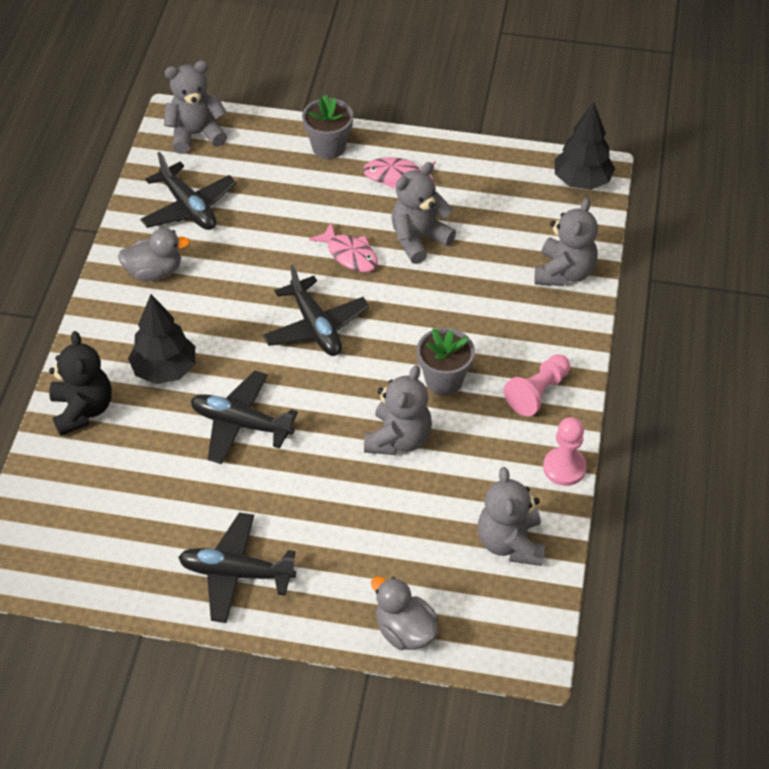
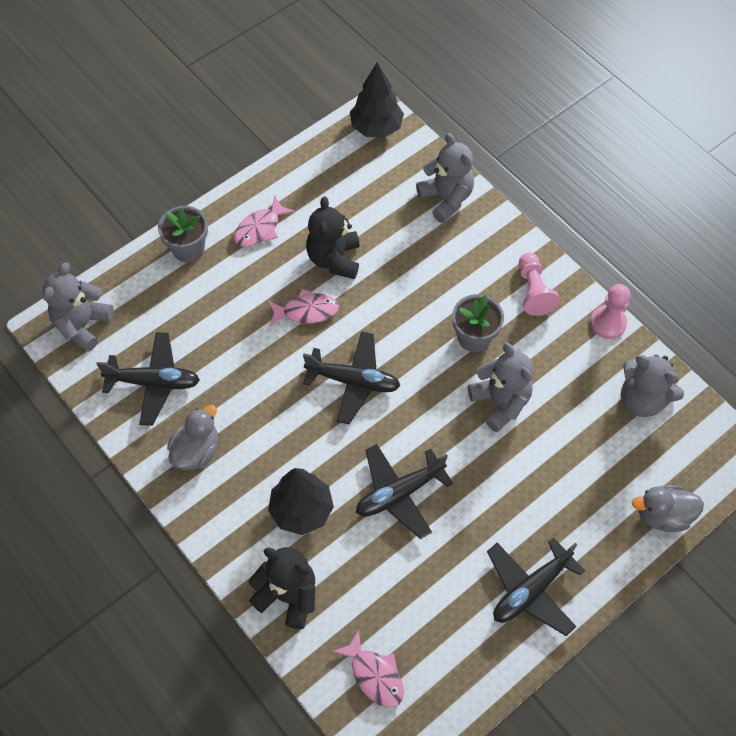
camera: 50 degrees left, 10 degrees up
(63, 511) = (374, 675): none -> pink fish
(419, 239) = (334, 259): grey teddy bear -> black teddy bear

